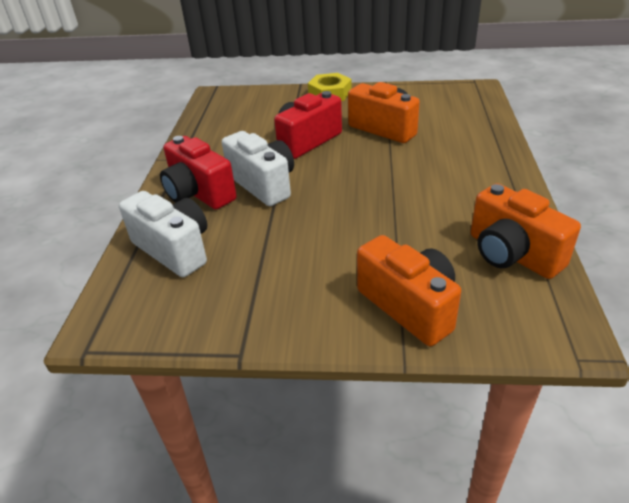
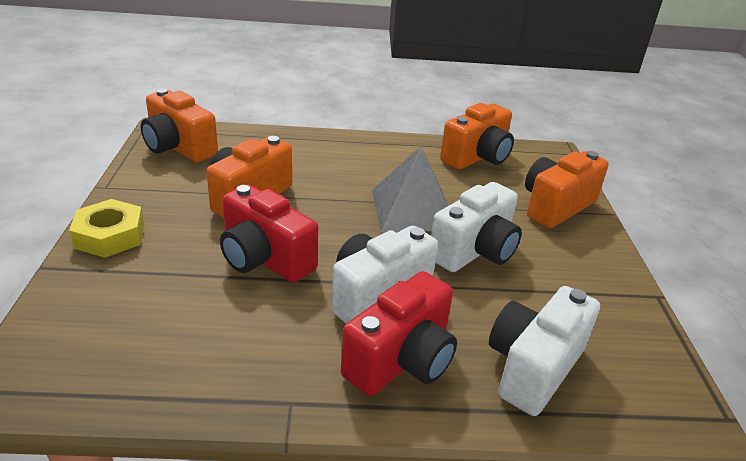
camera: 100 degrees left, 5 degrees down
(317, 235) = (475, 251): none -> white camera
(382, 203) = (413, 209): none -> grey pyramid
(450, 97) = (179, 147): none -> orange camera

